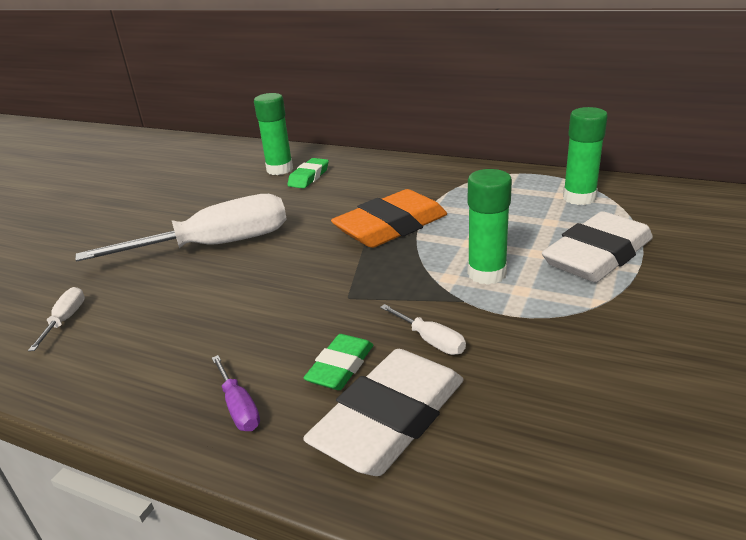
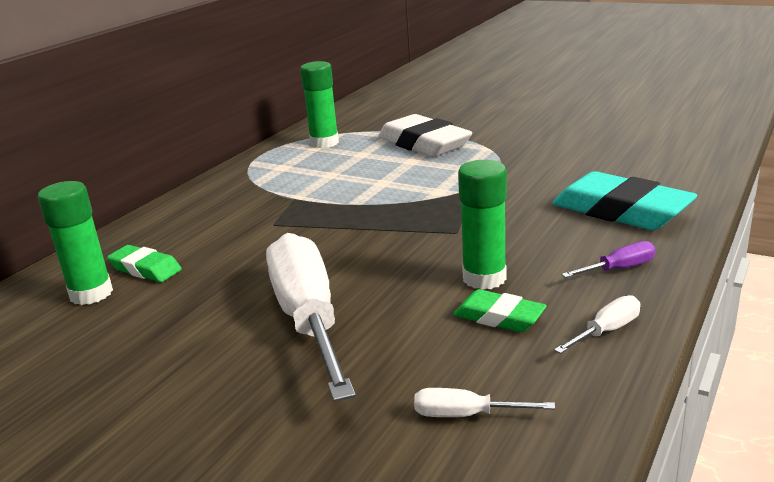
camera: 85 degrees left, 5 degrees down
(340, 367) = (562, 230): green eraser -> green eraser (499, 317)
(390, 419) = (621, 211): white eraser -> turquoise eraser
(391, 227) = (328, 215): orange eraser -> none
(430, 340) = (528, 198): white screwdriver -> white screwdriver (606, 331)
(487, 274) = (436, 178): green glue stick -> green glue stick (484, 278)

